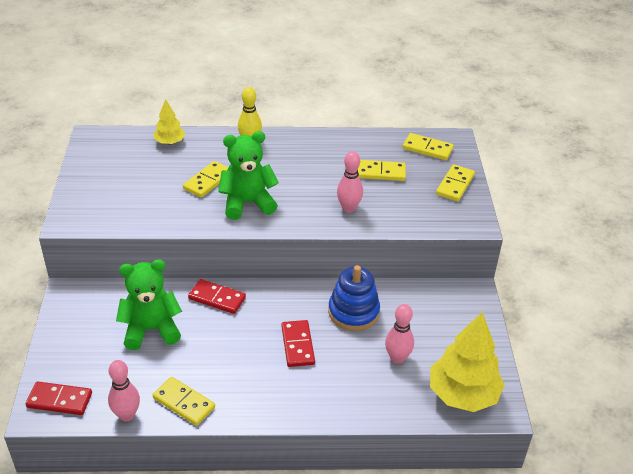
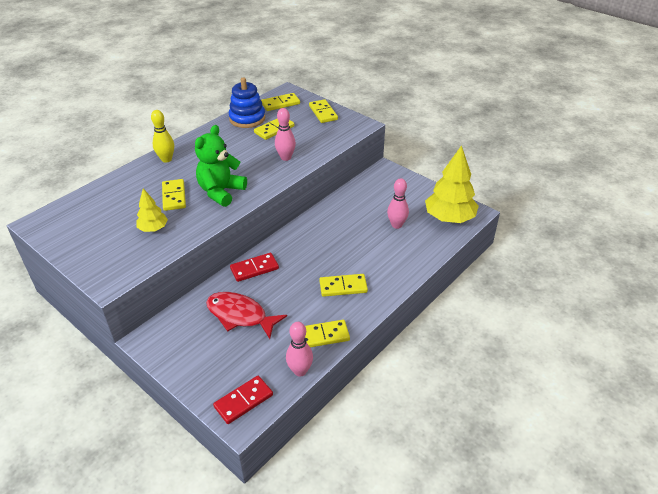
camera: 45 degrees left, 0 degrees up
(151, 329) = (240, 315): green teddy bear -> red fish
(170, 142) = (107, 191): yellow tree -> yellow tree (153, 229)
(261, 375) = (343, 287): none -> yellow domino
(297, 345) = (338, 257): red domino -> none
(353, 312) = (342, 220): blue stacking toy -> blue stacking toy (247, 119)

